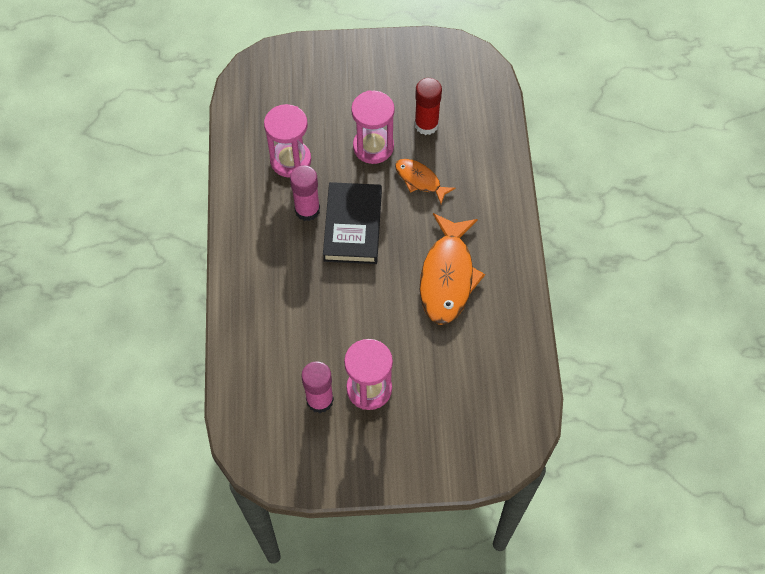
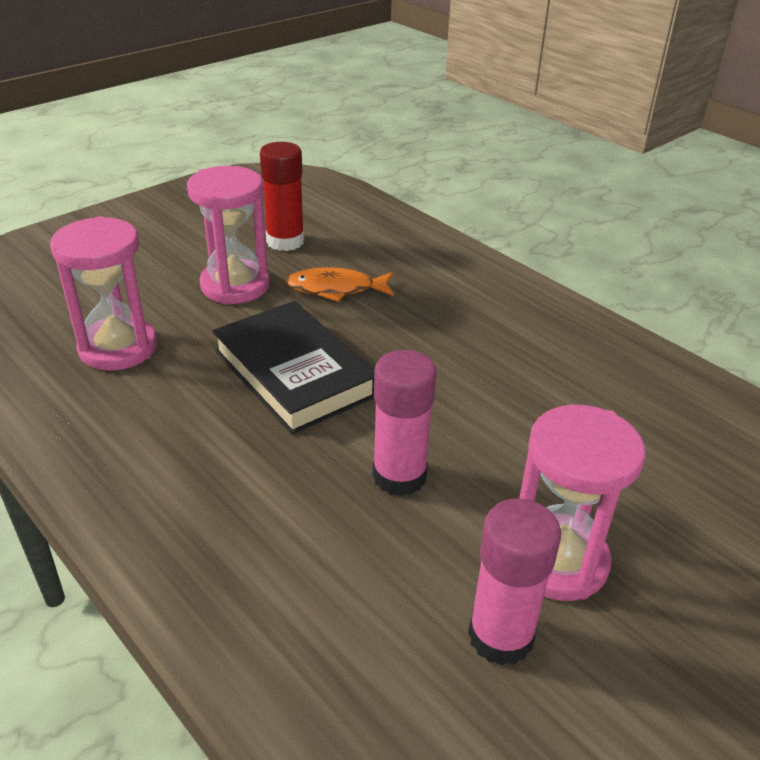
camera: 40 degrees left, 25 degrees down
(307, 210) = (201, 388): pink glue stick -> pink glue stick (399, 476)
(447, 276) = (490, 360): orange fish -> none

